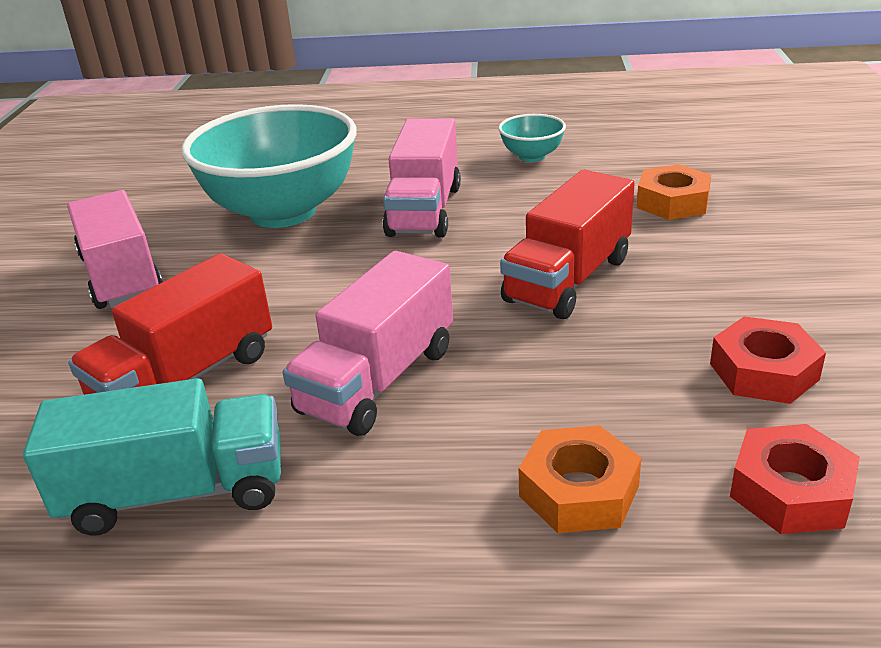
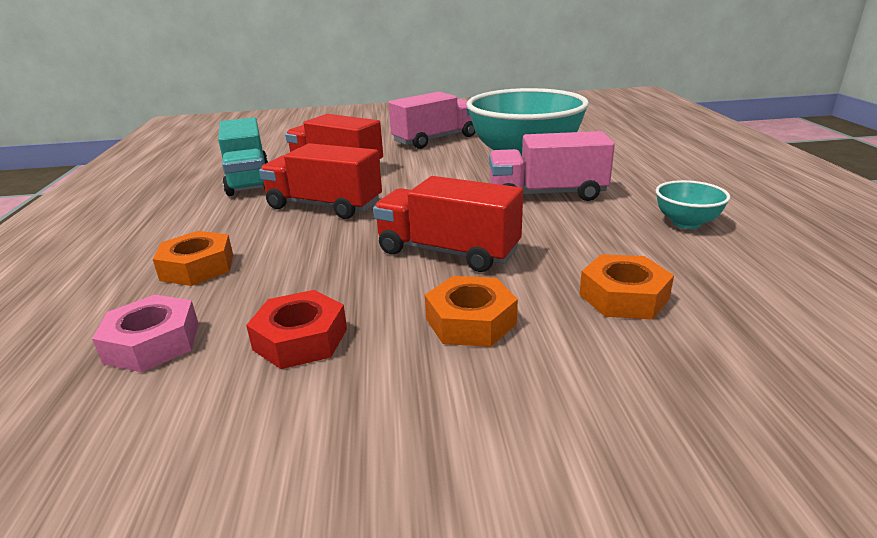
camera: 80 degrees right, 5 degrees down
(378, 380) = (324, 206): pink truck -> red truck
(718, 273) = (470, 321): none -> orange nut
(790, 491) = (153, 343): red nut -> pink nut

